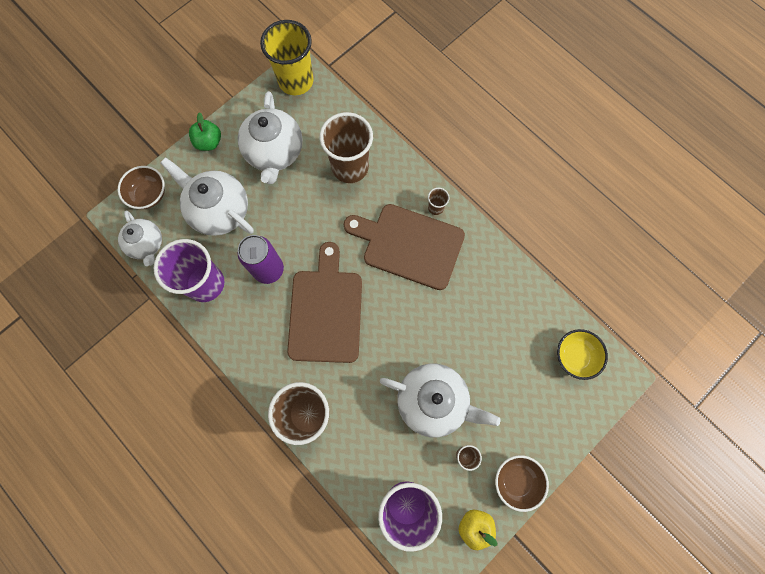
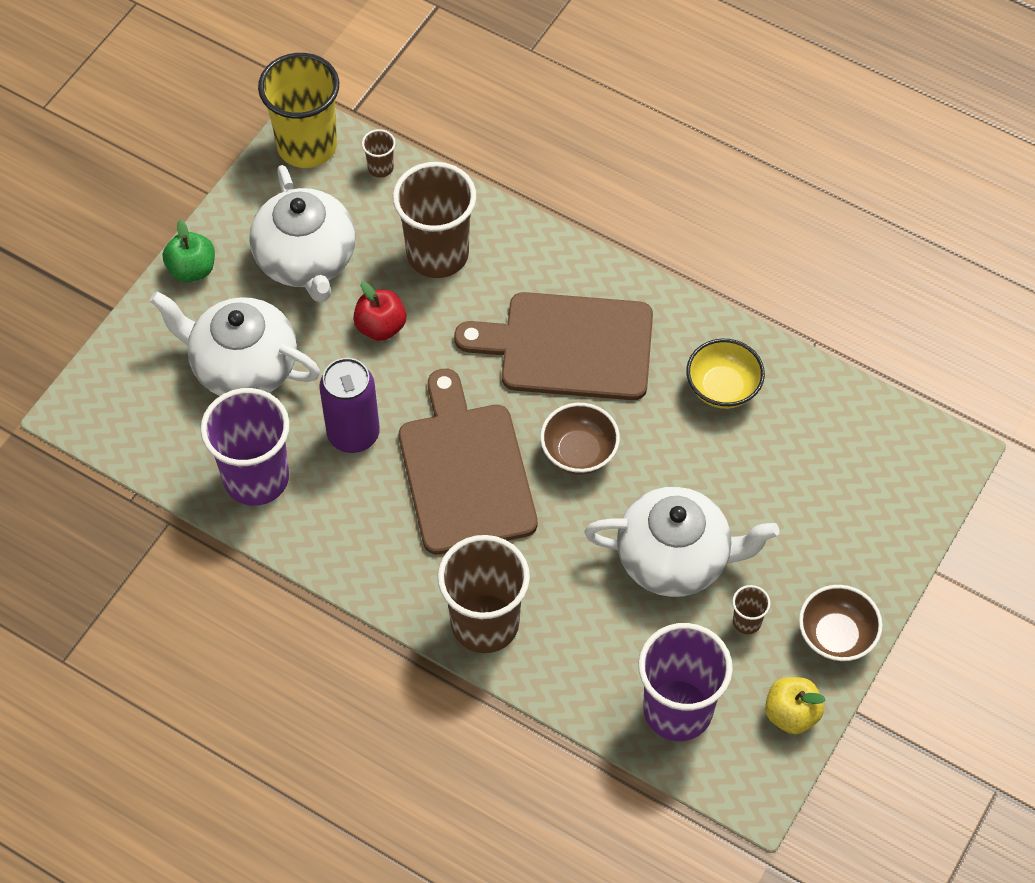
camera: 15 degrees left, 15 degrees down
(146, 244) = (139, 444): white teapot -> none
(149, 195) = (118, 370): brown bowl -> brown bowl (579, 452)
(304, 205) = (381, 327): none -> red apple
(435, 208) = (594, 283): brown cup -> brown cup (380, 168)
(575, 356) = (874, 443): yellow bowl -> yellow bowl (722, 388)

